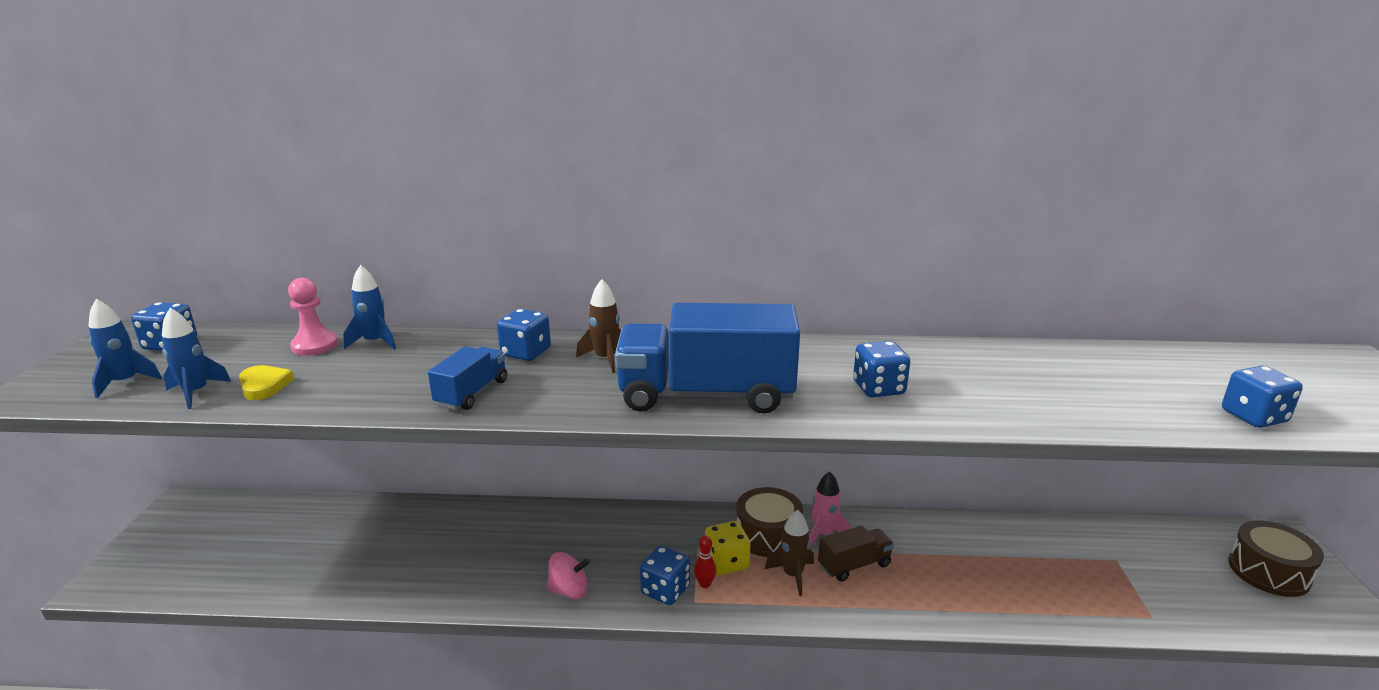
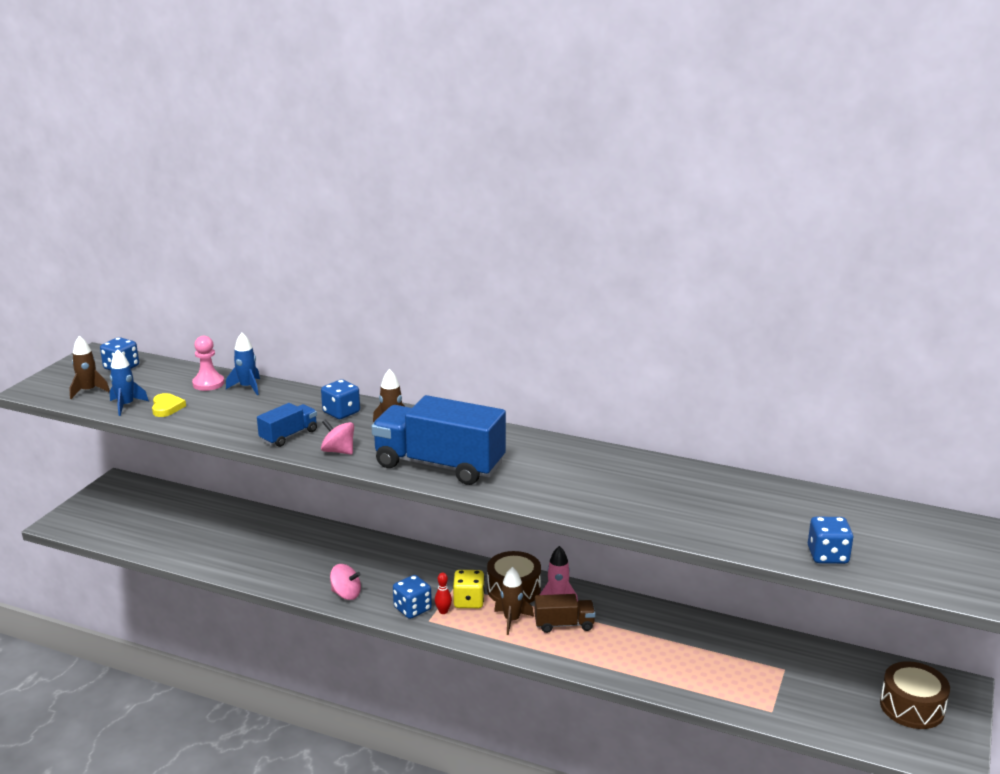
camera: 20 degrees right, 0 degrees up
(125, 382) = (88, 391): blue rocket -> brown rocket
(556, 401) = (338, 451): none -> pink spinning top
(878, 388) = (565, 482): blue dice -> none

